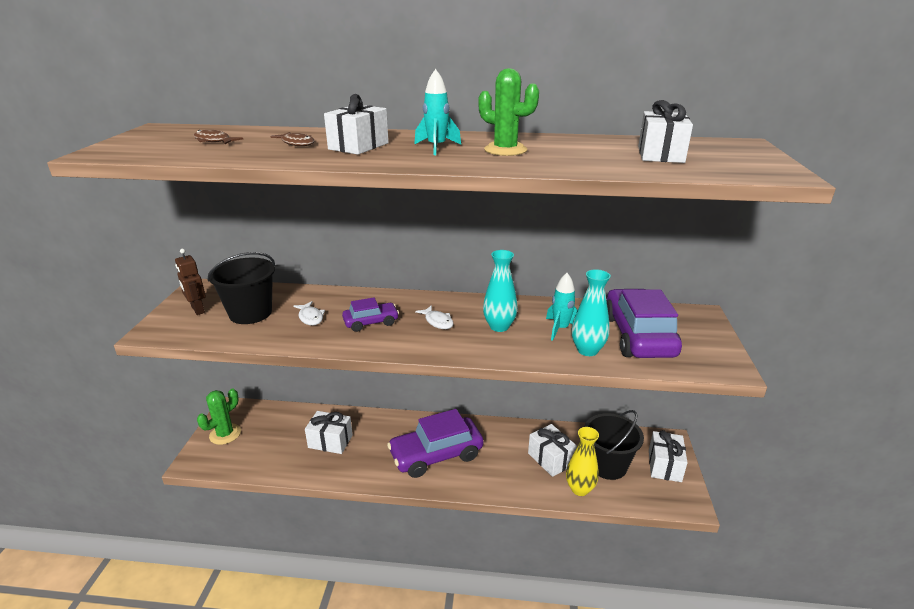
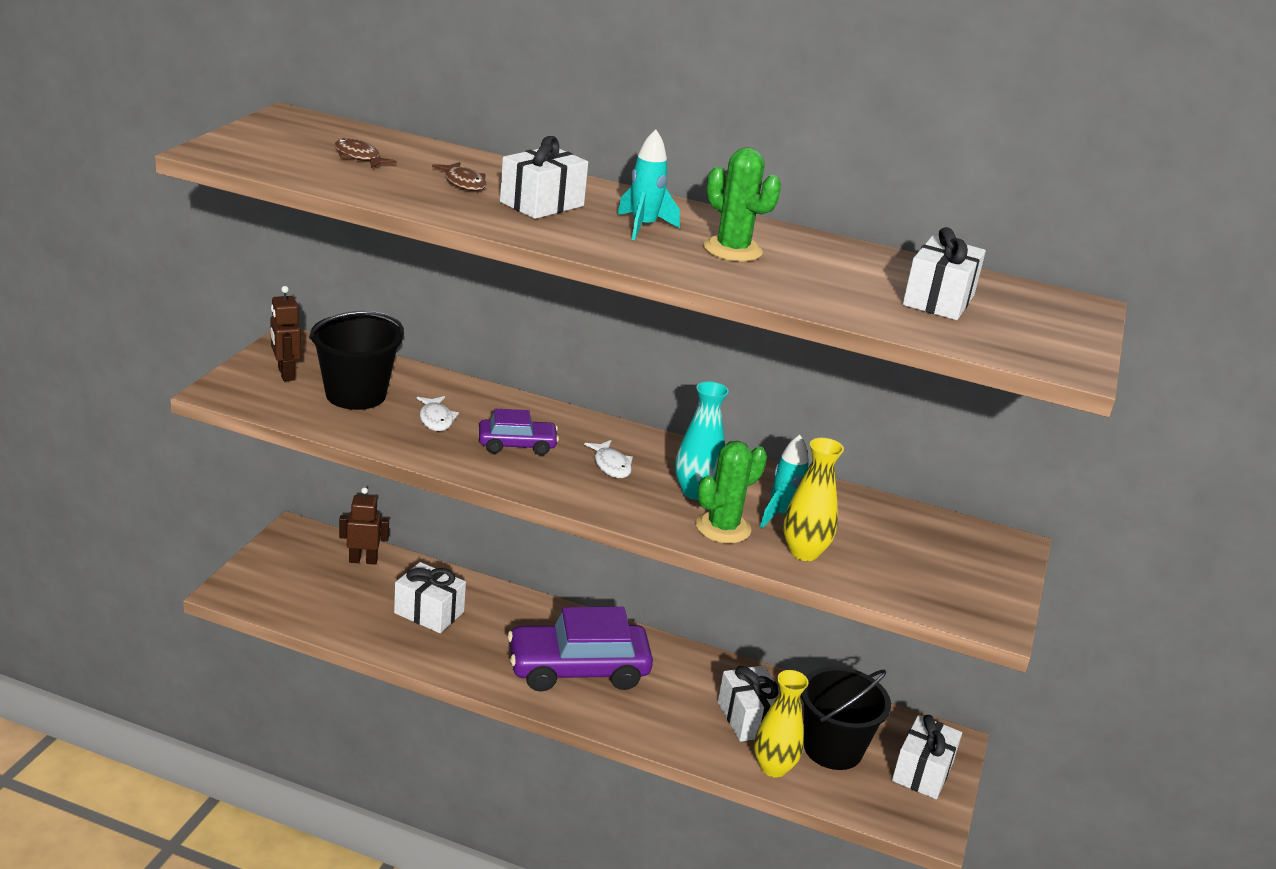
camera: 10 degrees right, 0 degrees up
(225, 434) = (281, 565): green cactus -> green cactus (723, 528)
(279, 417) = (363, 560): none -> brown robot
(587, 350) = (804, 552): turquoise vase -> yellow vase
(638, 336) = (891, 551): purple car -> none

